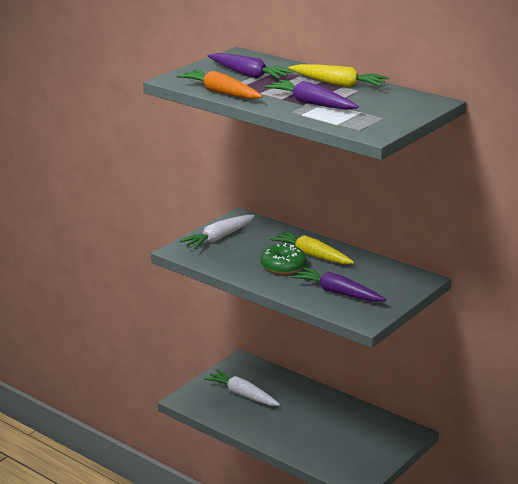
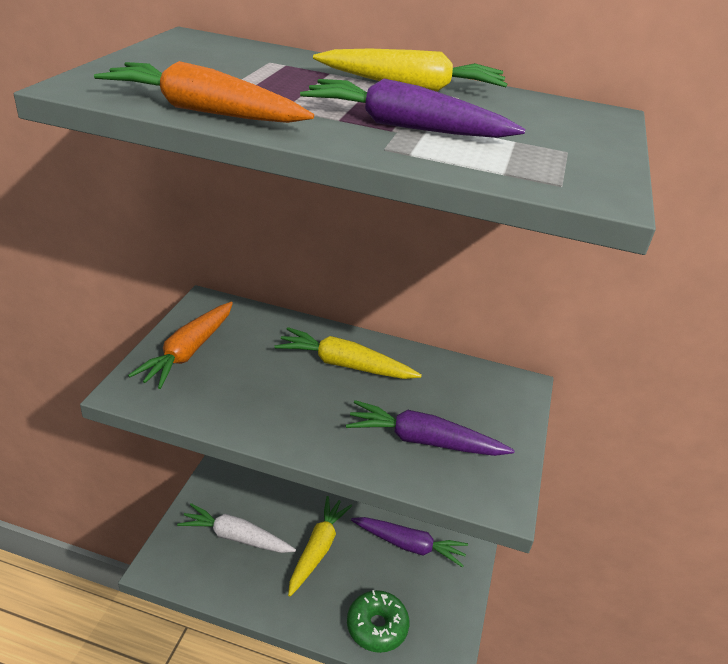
camera: 25 degrees left, 10 degrees up
(219, 238) = (188, 352): white carrot -> orange carrot
(248, 74) = (235, 73): purple carrot -> purple carrot (409, 545)
(283, 266) = (313, 397): green donut -> green donut (377, 626)
(297, 410) = (317, 549): none -> yellow carrot

